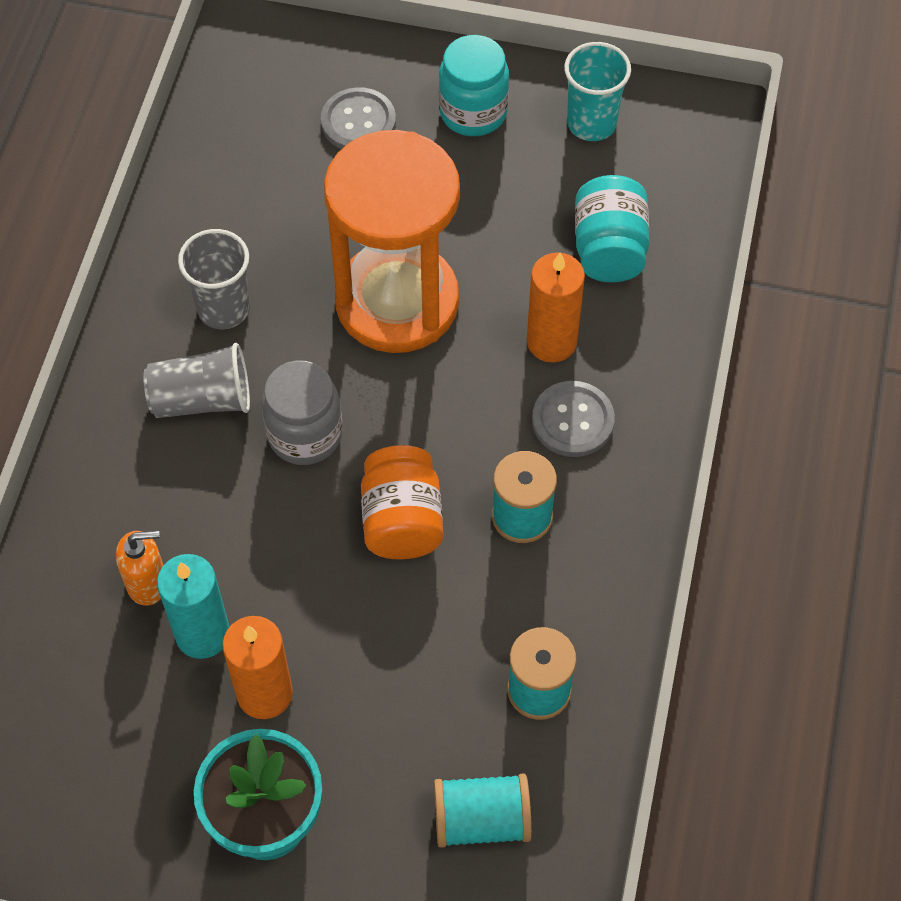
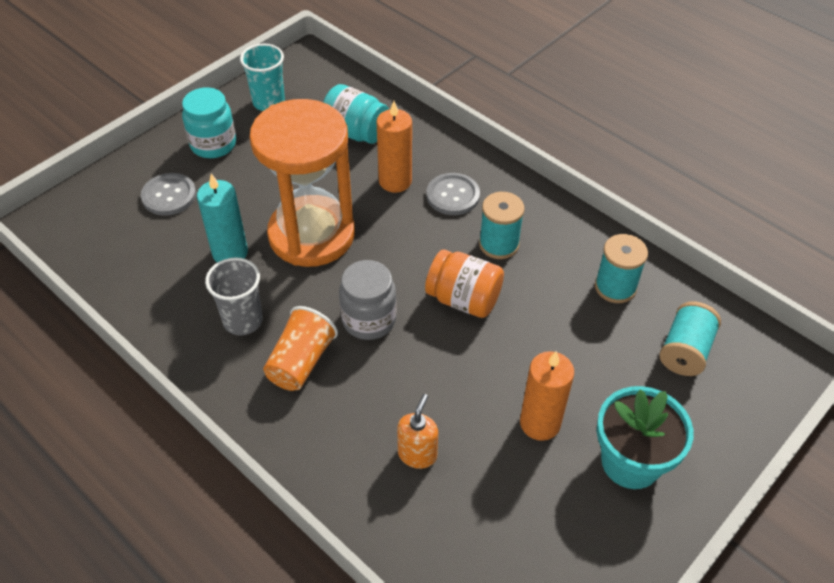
camera: 60 degrees left, 10 degrees down
(202, 399) = (301, 362): grey cup -> orange cup
(202, 634) = (476, 439): turquoise candle -> turquoise candle (230, 253)

